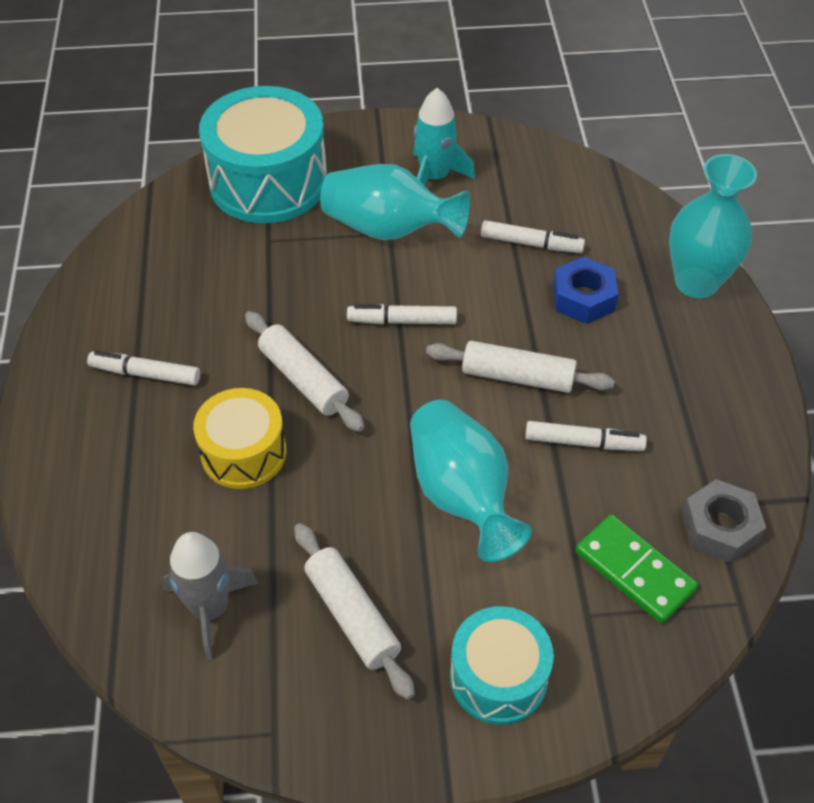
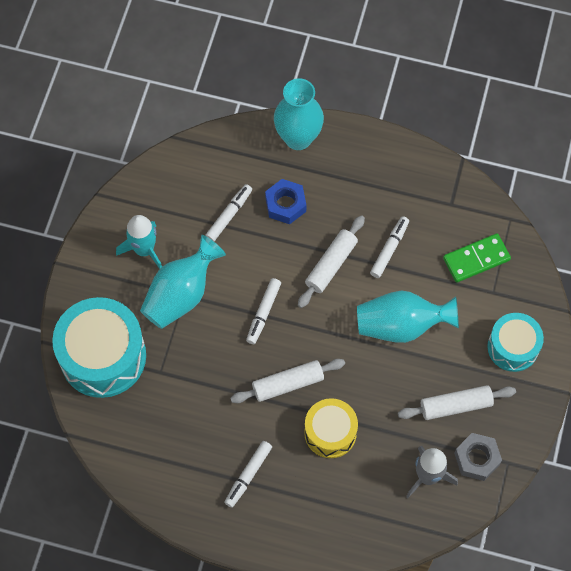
camera: 70 degrees left, 15 degrees up
(719, 527) = (465, 207): grey nut -> grey nut (477, 459)

